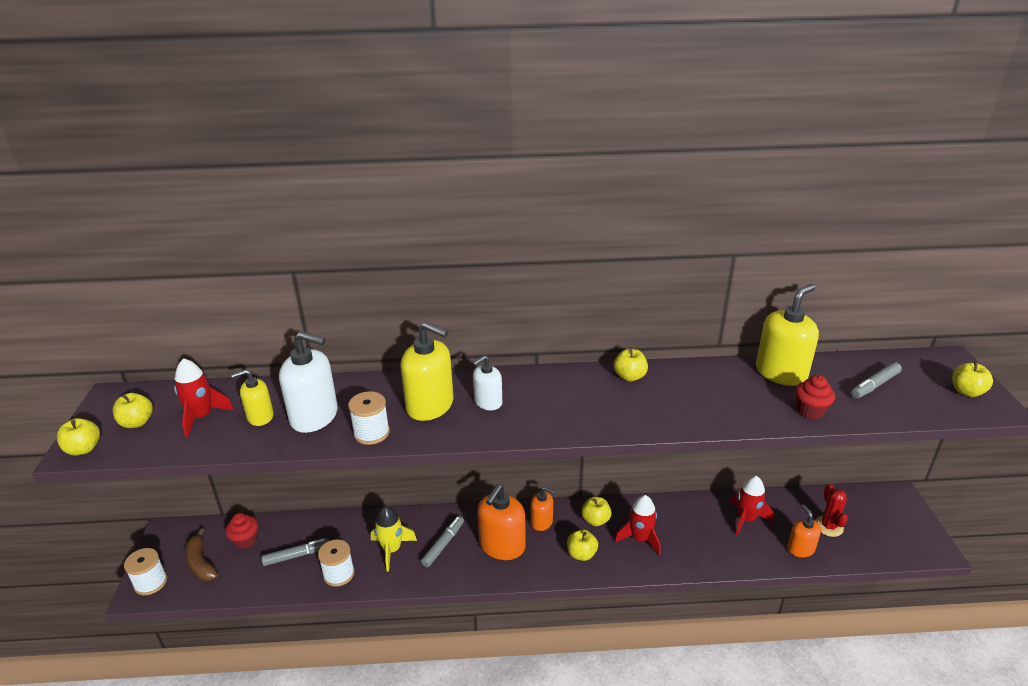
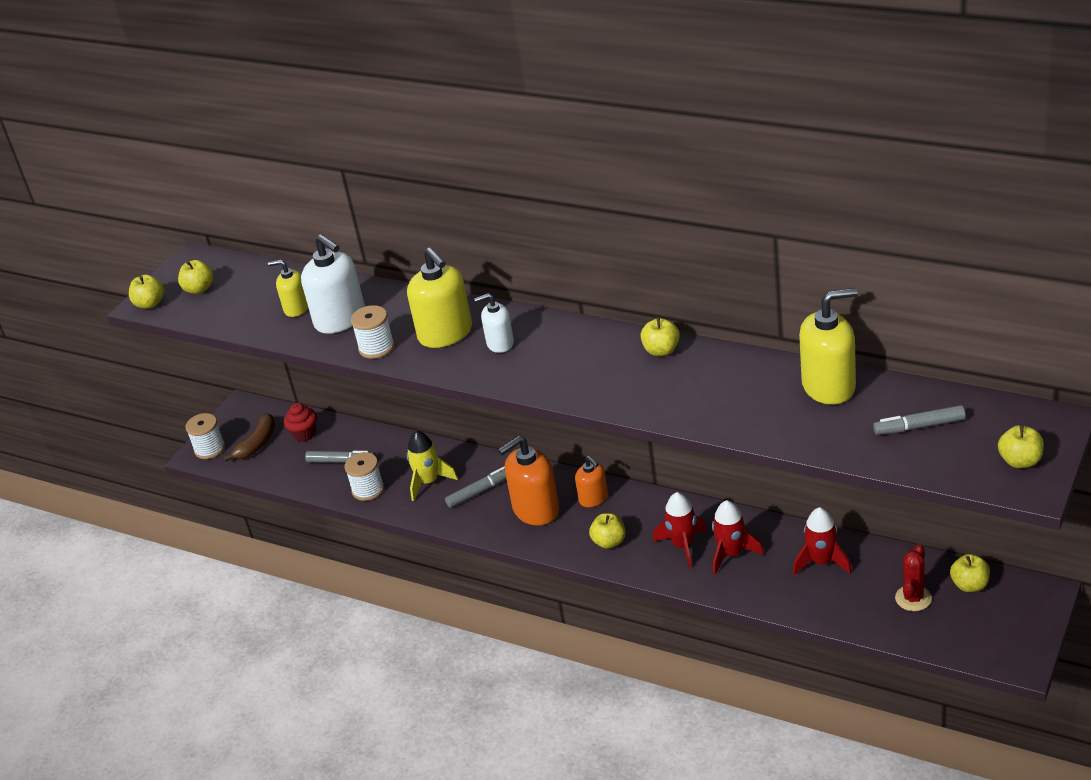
camera: 35 degrees right, 5 degrees up
(200, 563) = (257, 444): brown banana -> brown banana turned 150 degrees counterclockwise
(202, 417) = (251, 296): red rocket -> red rocket (731, 554)
(595, 520) = (651, 513): yellow apple -> yellow apple (969, 585)
(800, 549) = (854, 610): orange soap dispenser -> none
(810, 411) = (811, 434): red cupcake -> none

